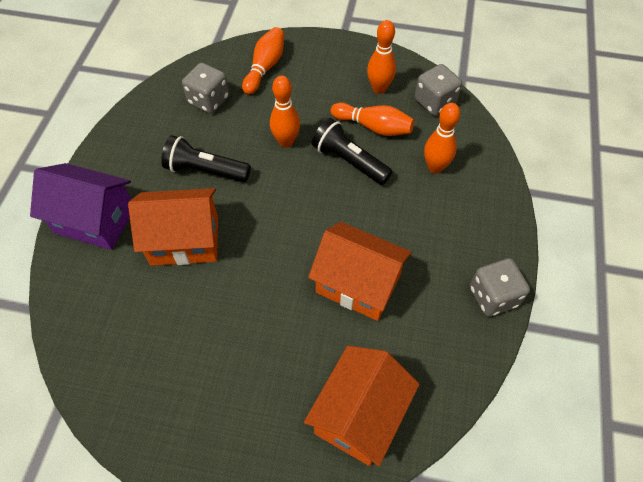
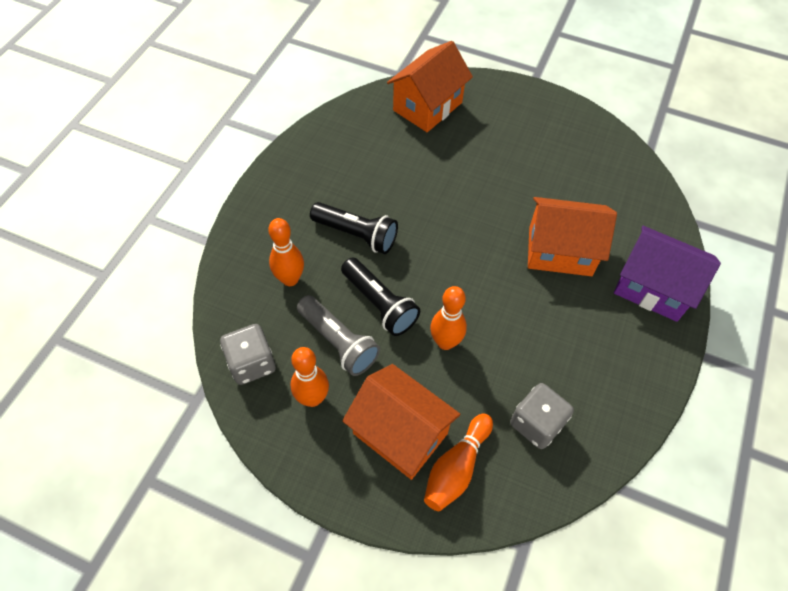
camera: 170 degrees left, 0 degrees up
(205, 170) = (540, 323): black flashlight -> black flashlight (356, 235)
(358, 284) = (404, 186): orange house -> orange house (400, 433)
(373, 127) = (338, 342): orange bowling pin -> grey flashlight
(493, 296) = (294, 158): grey dice -> none

